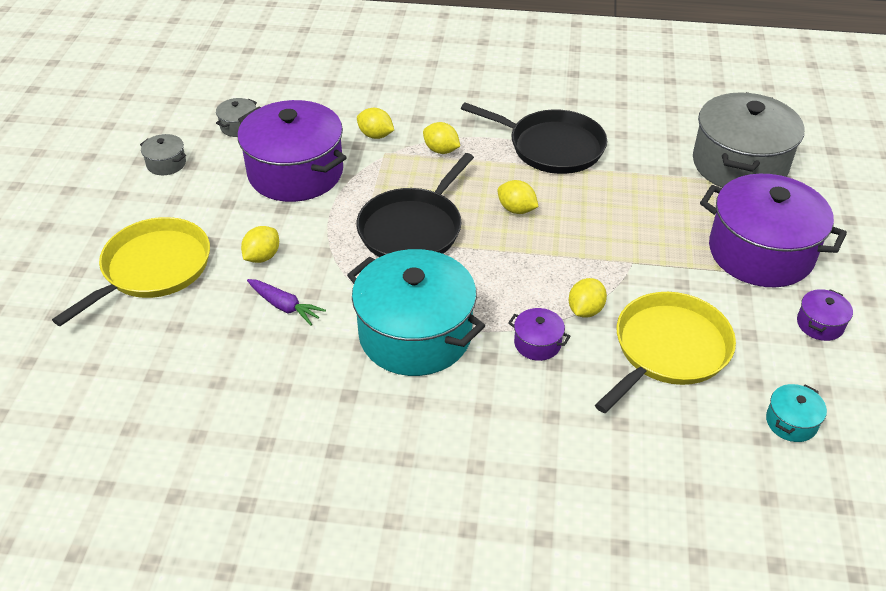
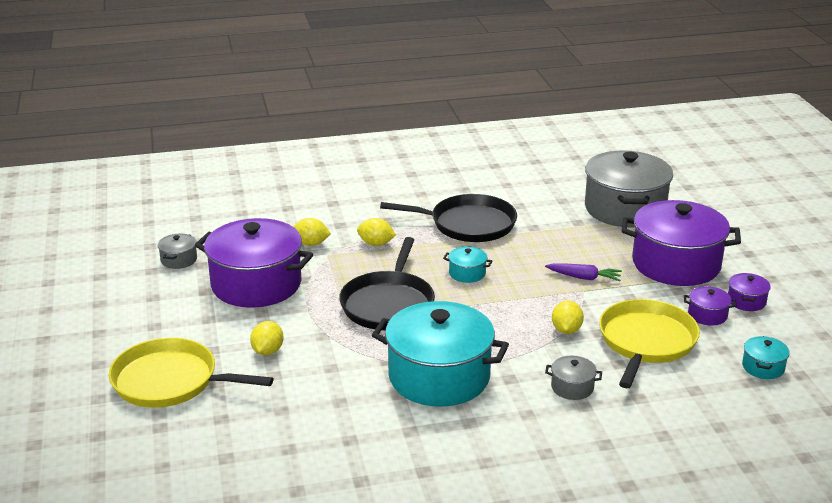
camera: 20 degrees left, 15 degrees down
(152, 269) = (170, 381): yellow pan -> yellow pan turned 90 degrees counterclockwise
(166, 164) = (128, 301): grey pot -> grey pot (572, 387)
(284, 306) = (312, 382): purple carrot -> purple carrot (584, 277)
(516, 209) = (467, 273): yellow lemon -> turquoise pot
(537, 343) = (542, 360): purple pot -> purple pot (707, 315)

